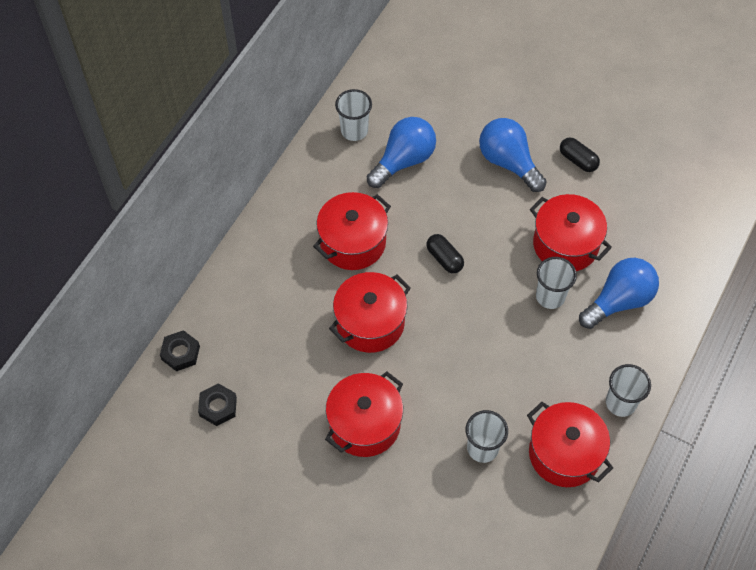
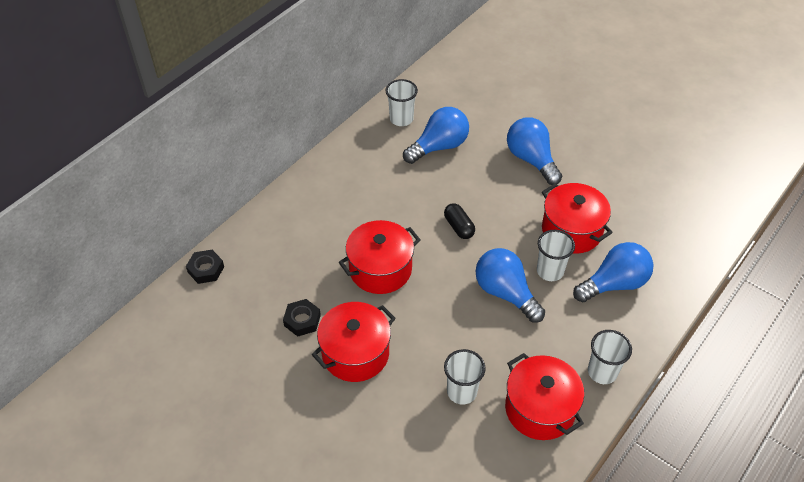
camera: 10 degrees right, 10 degrees down
(218, 407) = (226, 318): black nut -> black nut (302, 320)
(353, 242) = (380, 203): red pot -> none
(508, 329) = (505, 293): none -> blue light bulb
(578, 160) = (594, 166): black capsule -> none

